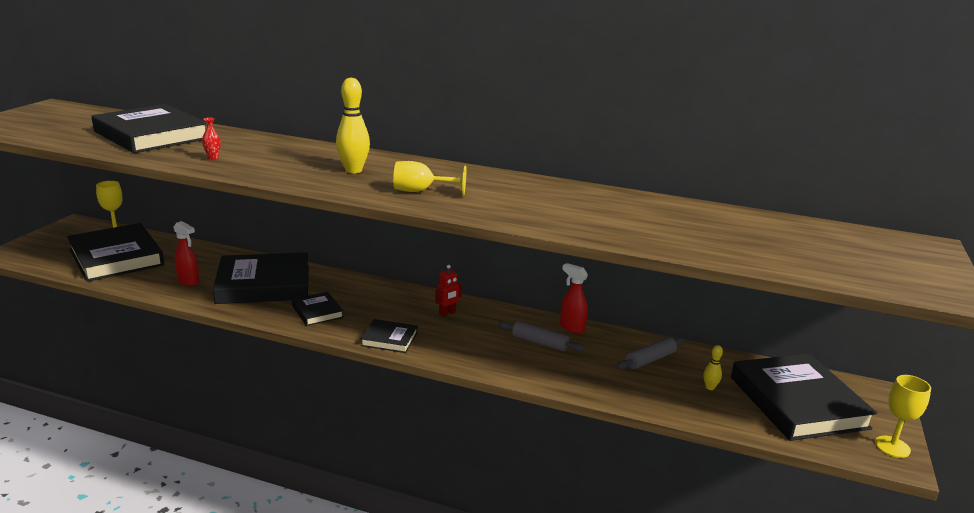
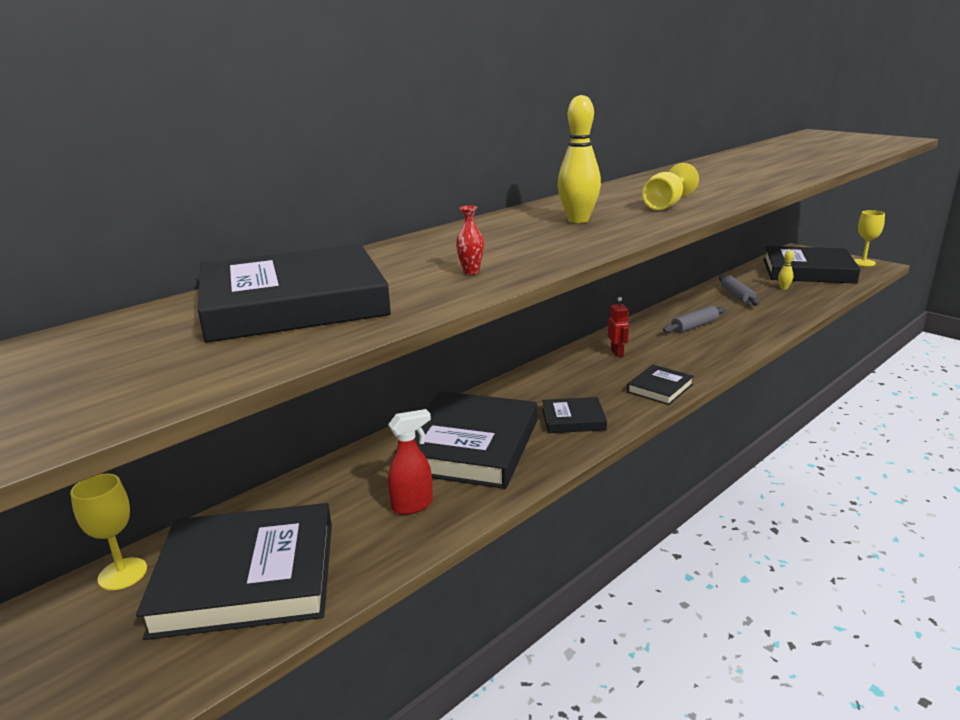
camera: 60 degrees left, 0 degrees up
(571, 327) = (671, 310): red spray bottle -> none

